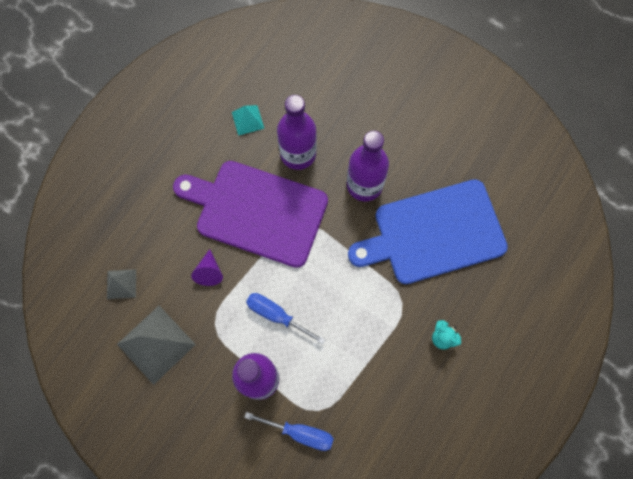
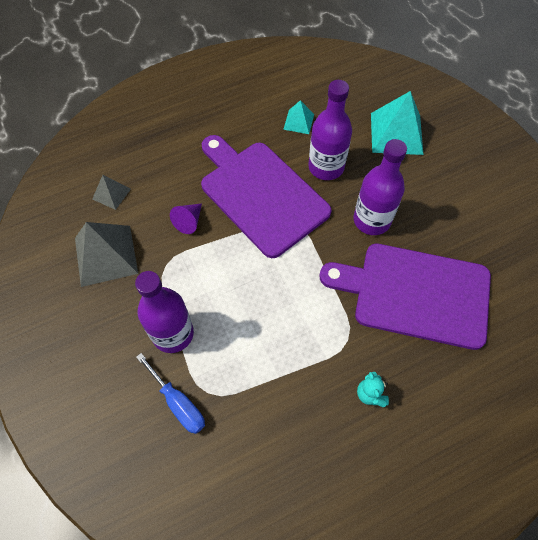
camera: 30 degrees right, 10 degrees down
(276, 315) = (223, 287): blue screwdriver -> none
(340, 87) = (396, 133): none -> turquoise pyramid
(434, 233) = (415, 294): blue cutting board -> purple cutting board

